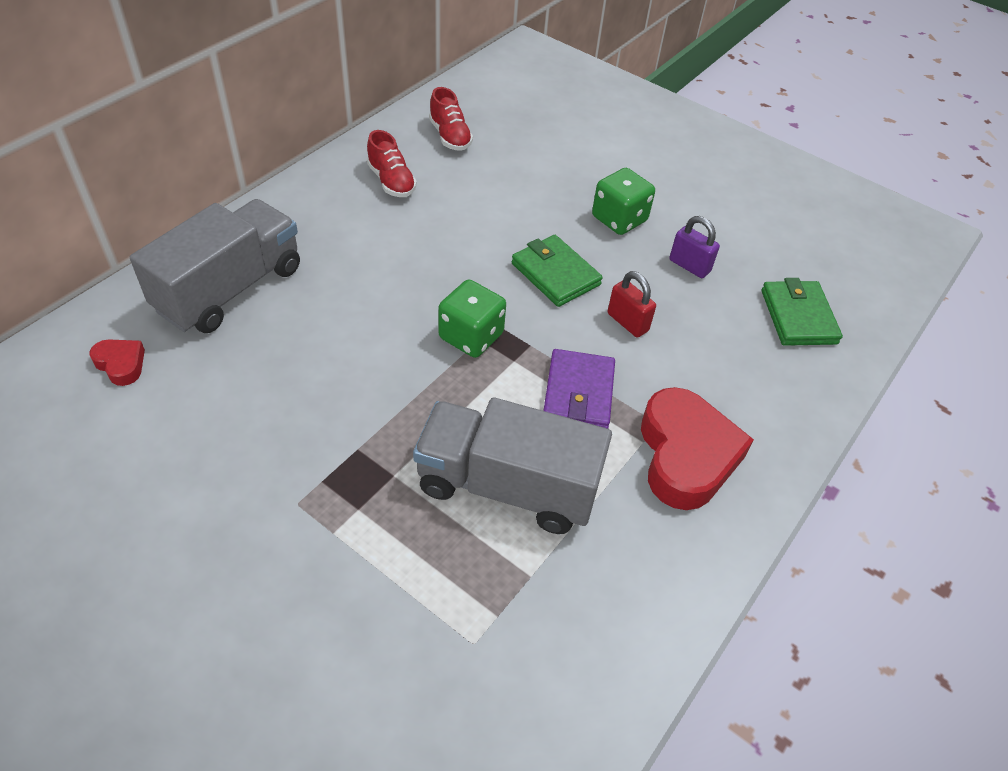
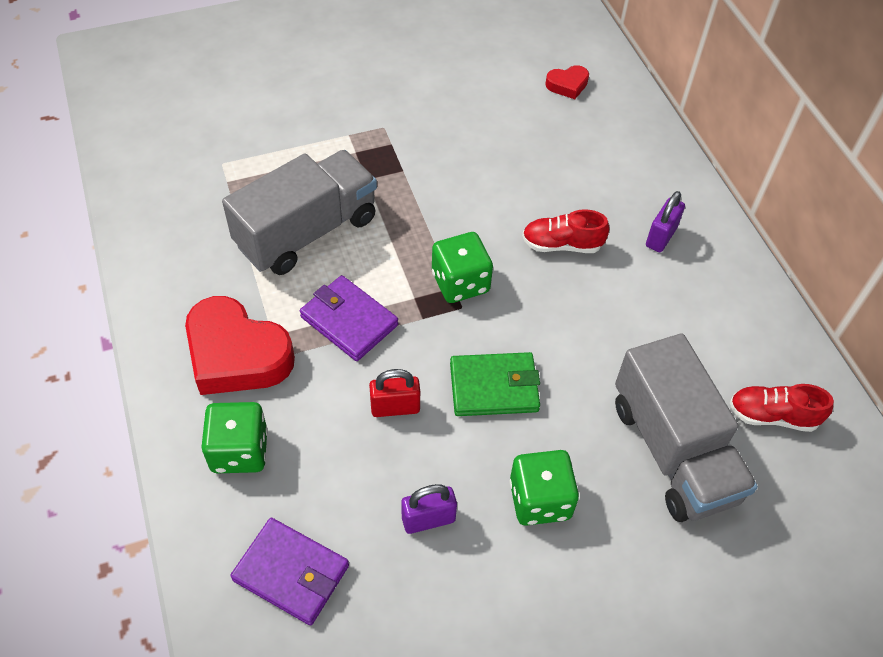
camera: 125 degrees right, 5 degrees up
(230, 289) = (613, 160): grey truck -> grey truck (673, 451)
(315, 230) = (661, 237): none -> purple padlock
(391, 181) = (709, 324): red shoe -> red shoe (562, 245)
(757, 398) = (239, 451): none -> green dice
(798, 317) = (291, 573): green wallet -> purple wallet

